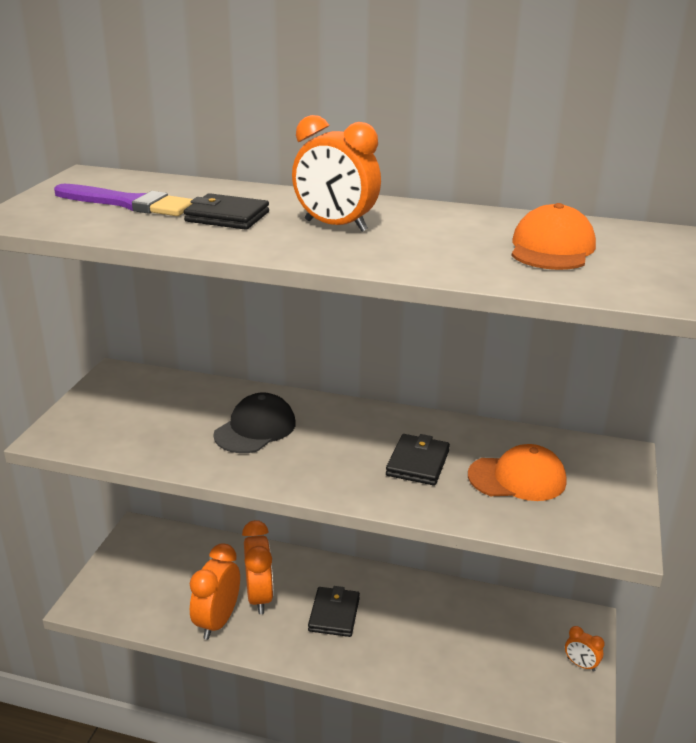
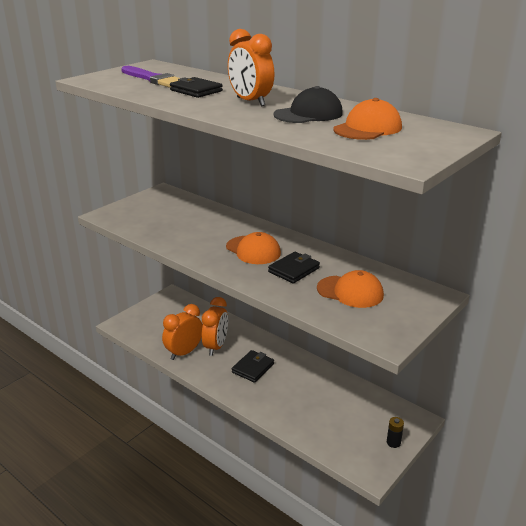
camera: 25 degrees right, 0 degrees up
(255, 429) = (214, 232): black cap -> black cap (308, 114)
(336, 445) = (253, 250): none -> orange cap
(580, 664) = (393, 442): orange clock -> black battery

